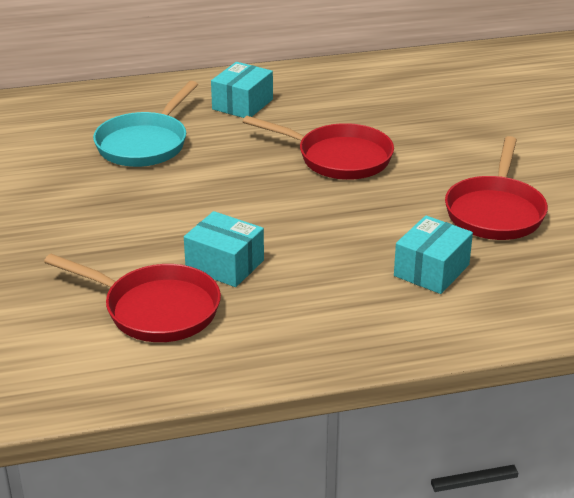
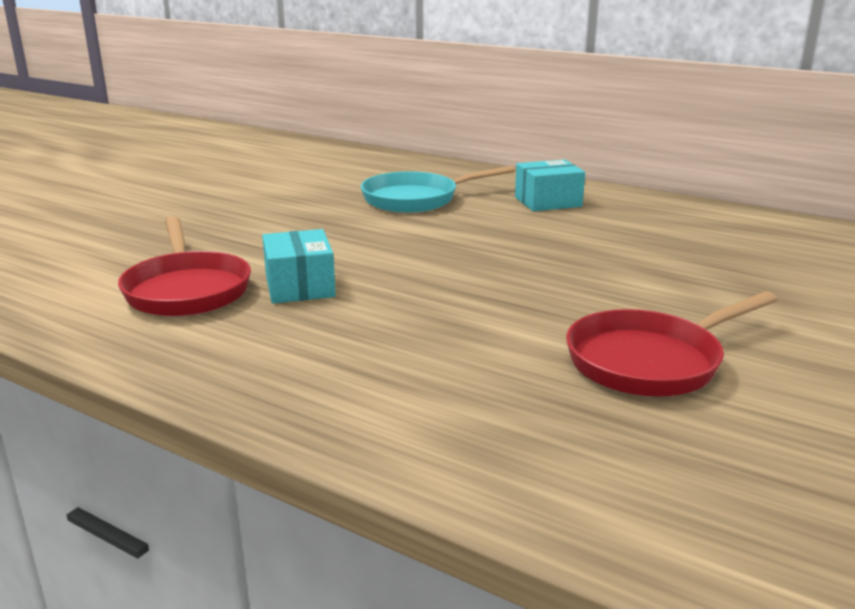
camera: 45 degrees right, 10 degrees down
(338, 158) = (560, 259): red pan -> none
(431, 270) = (468, 375): turquoise box -> none

